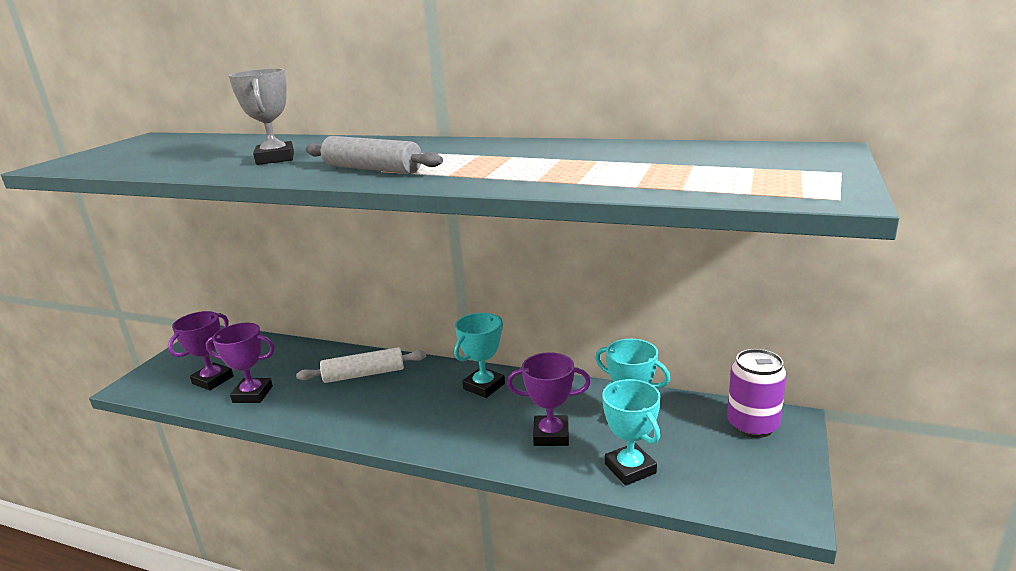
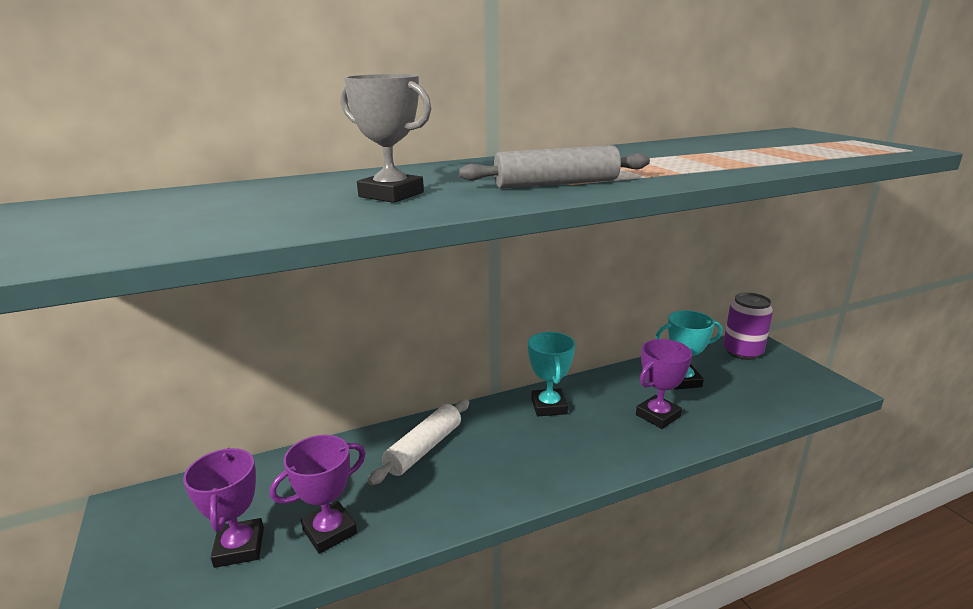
camera: 45 degrees left, 0 degrees up
(630, 468) = (737, 410): turquoise trophy -> none

